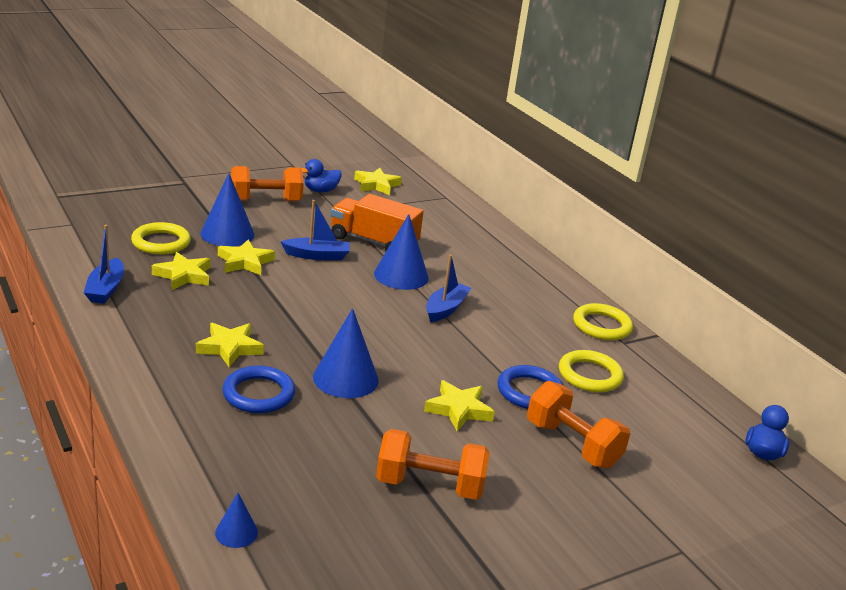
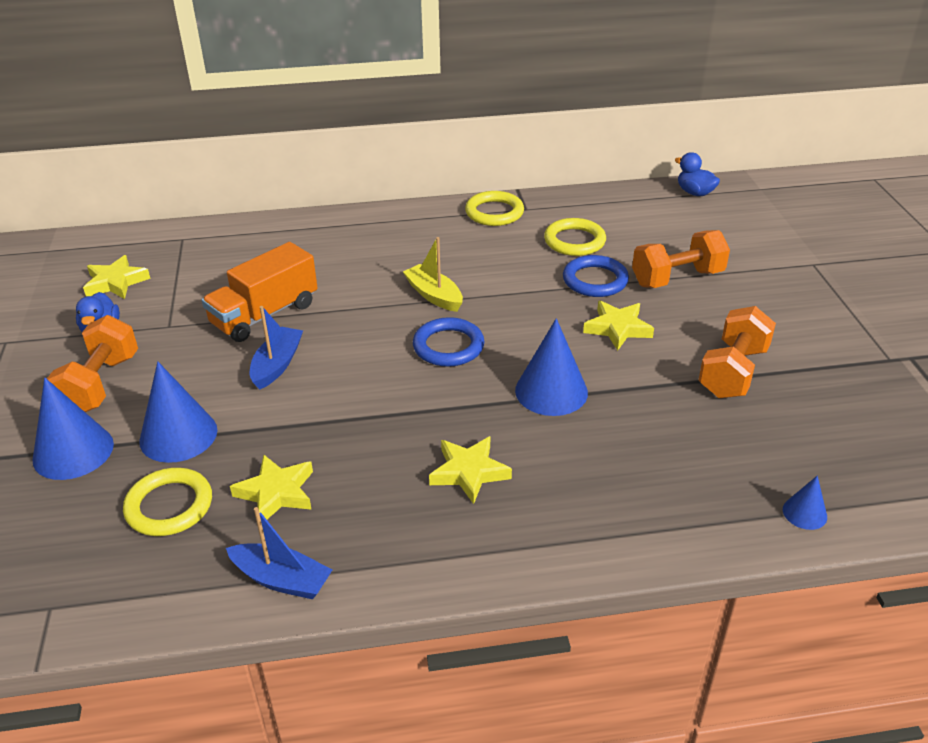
camera: 65 degrees left, 10 degrees up
(245, 262) = (265, 429): yellow star -> none
(258, 394) = (569, 462): blue ring -> blue ring (448, 346)
(401, 275) = (352, 310): blue cone -> blue cone (73, 451)
(445, 309) = (434, 295): blue boat -> yellow boat

